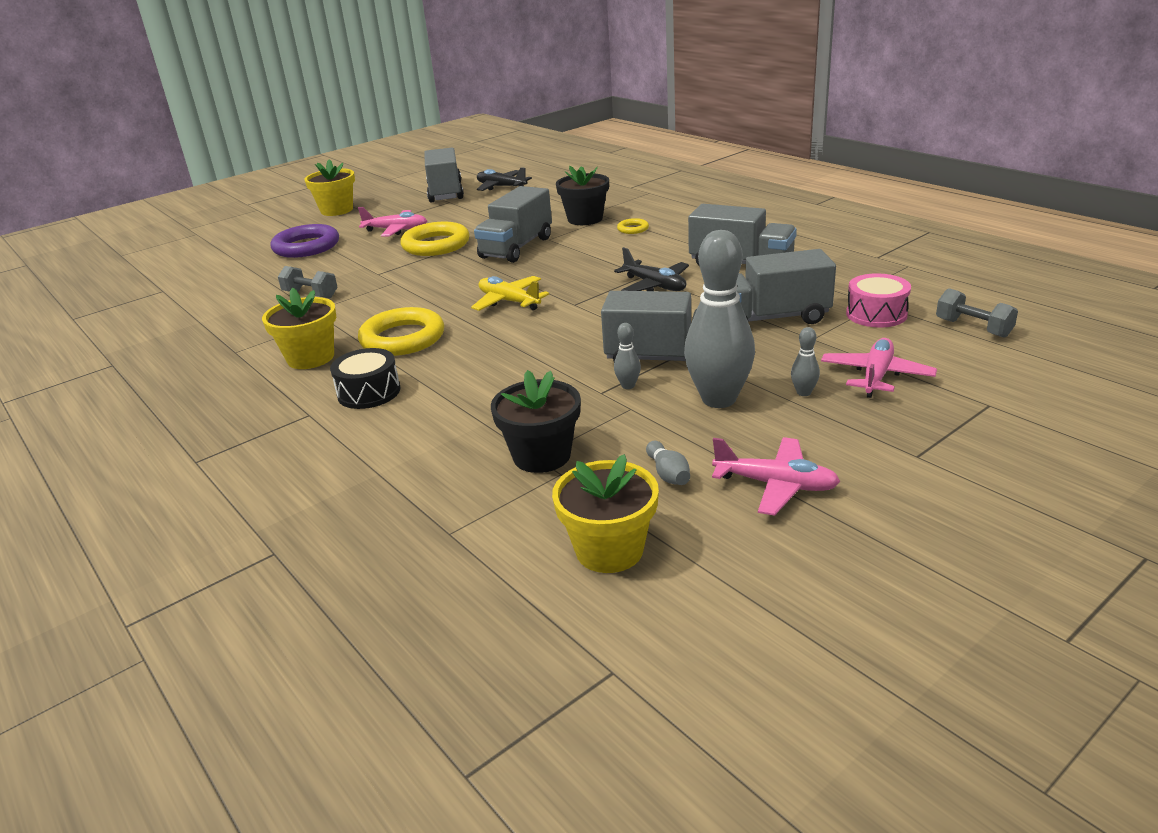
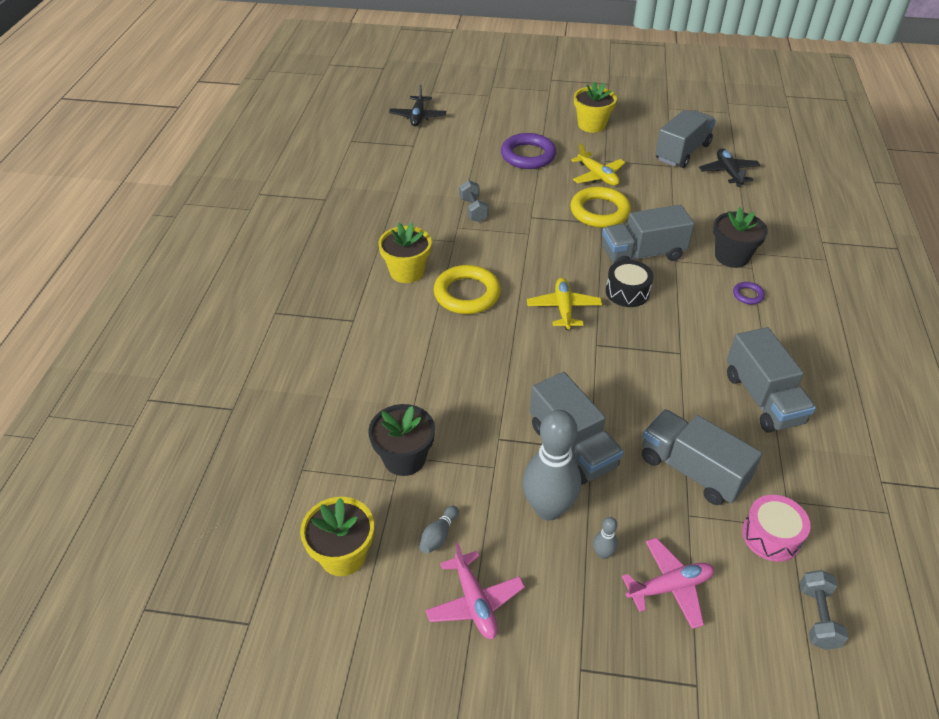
camera: 45 degrees right, 15 degrees up
(369, 392) = (396, 327): black drum -> black drum (627, 292)
(396, 230) = (597, 176): pink plane -> yellow plane
(628, 386) = (519, 447): grey bowling pin -> none
(633, 229) = (748, 295): yellow ring -> purple ring
(655, 285) = (670, 370): black plane -> black plane (418, 116)

